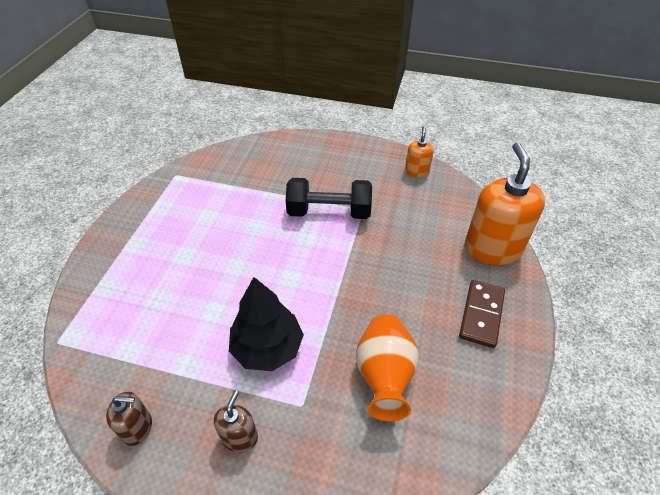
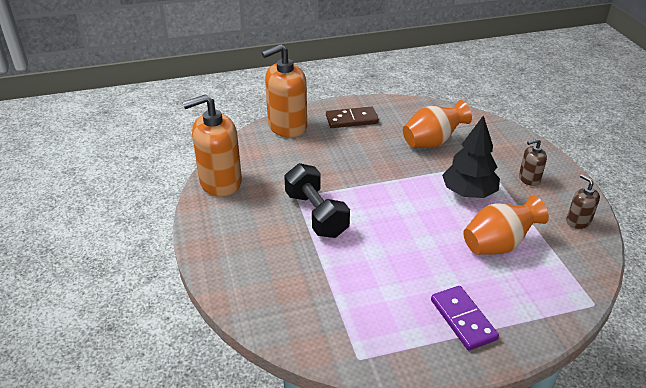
camera: 120 degrees left, 10 degrees down
(144, 242) = (463, 319): none -> purple domino
(182, 320) = (498, 245): none -> orange vase
(417, 171) = (220, 182): orange soap dispenser -> orange soap dispenser, size x2.05

